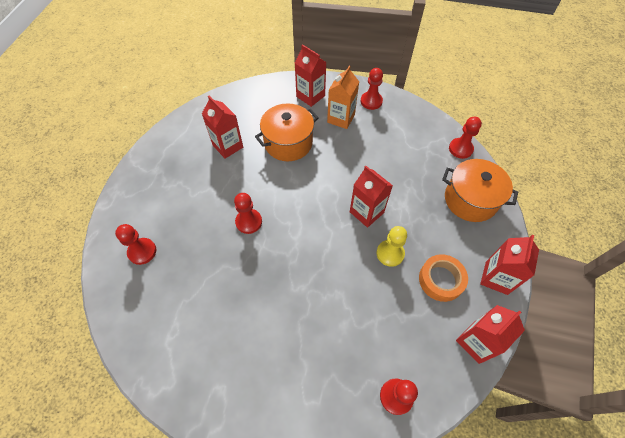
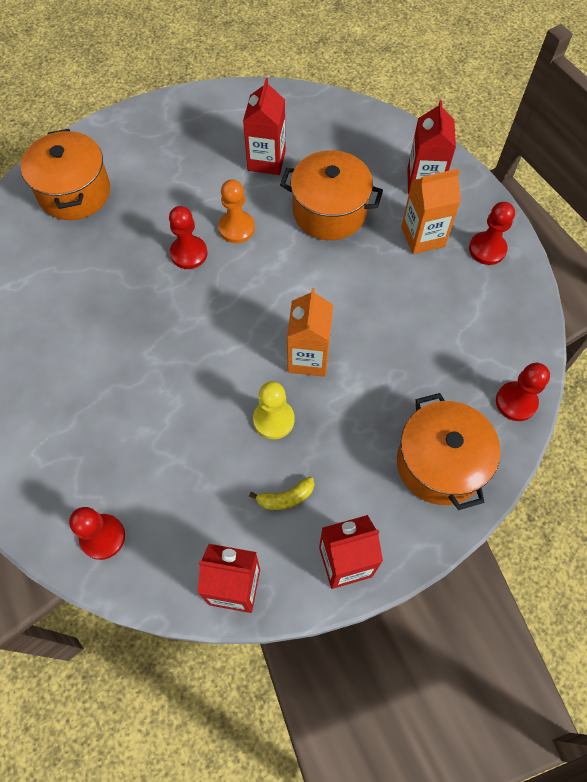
camera: 50 degrees right, 5 degrees up
(142, 251) = (74, 192): red pawn -> orange pot
(256, 188) = (236, 228): none -> orange pawn
(366, 212) = (308, 358): red carton -> orange carton
(441, 280) = (286, 498): orange tape -> yellow banana

